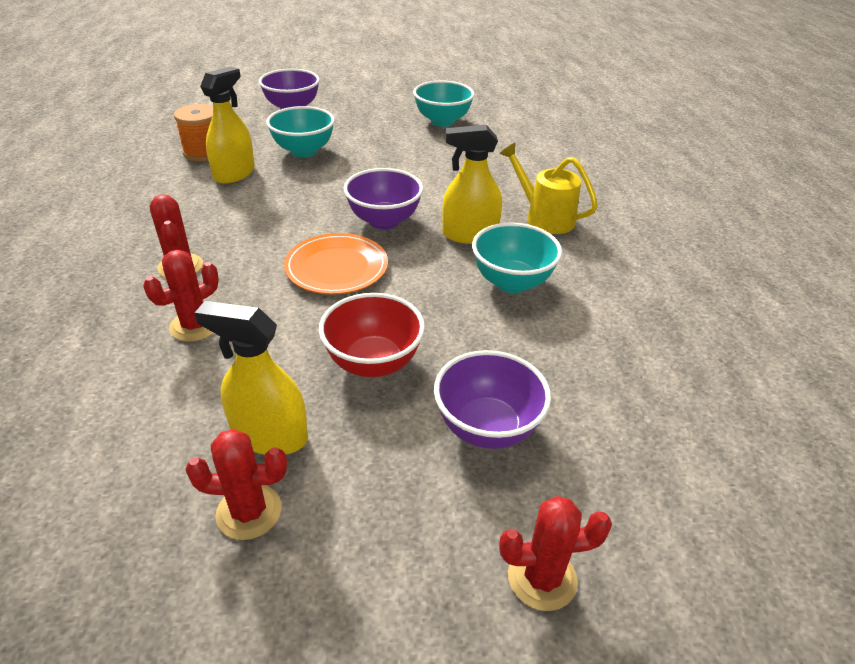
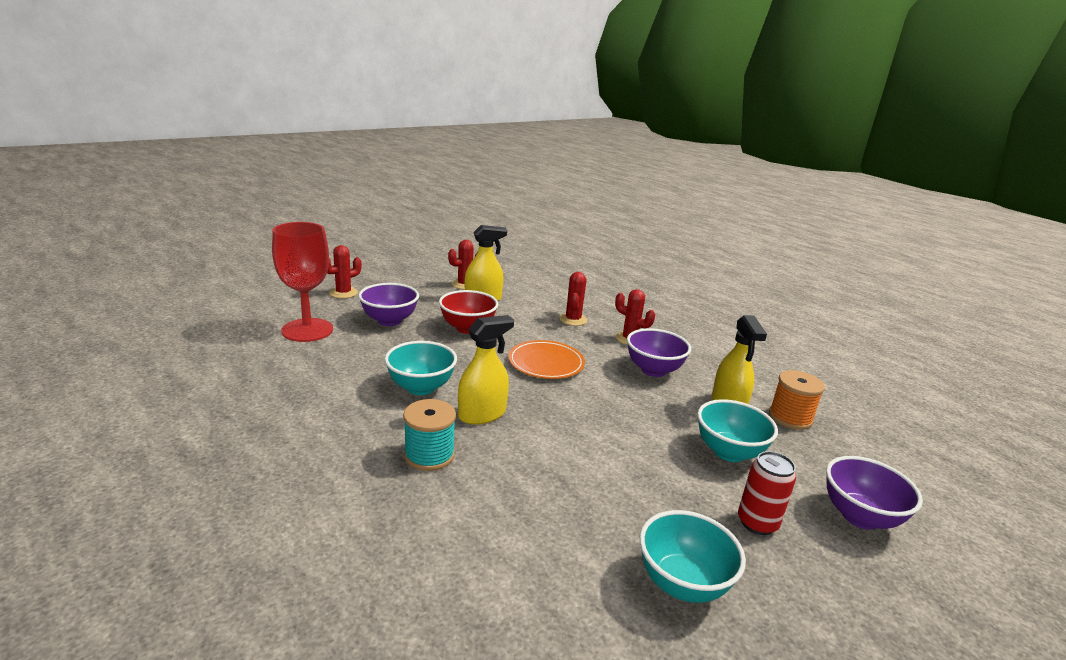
camera: 145 degrees right, 15 degrees down
(358, 123) = (757, 523): none -> red can
(384, 221) = (560, 404): purple bowl -> purple bowl (653, 370)
(543, 217) = (429, 455): yellow watering can -> turquoise spool
(638, 449) = (307, 330): none -> red goblet

